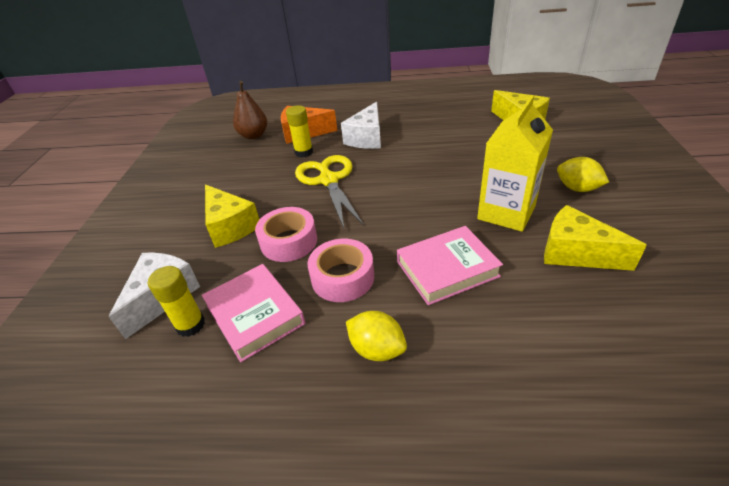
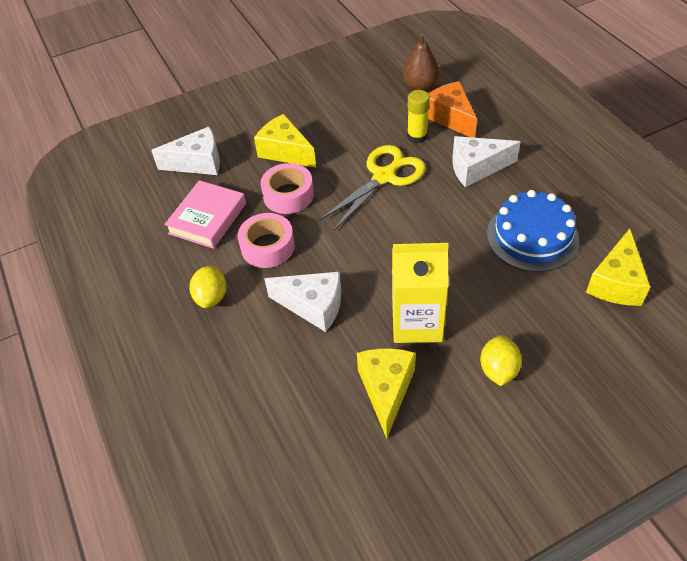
camera: 60 degrees right, 10 degrees up
(190, 325) = (183, 192): yellow glue stick -> none
(230, 226) = (285, 151): yellow cheese -> yellow cheese turned 105 degrees clockwise
(447, 269) = (313, 306): pink book -> white cheese
(455, 137) = (532, 236): none -> blue cake

